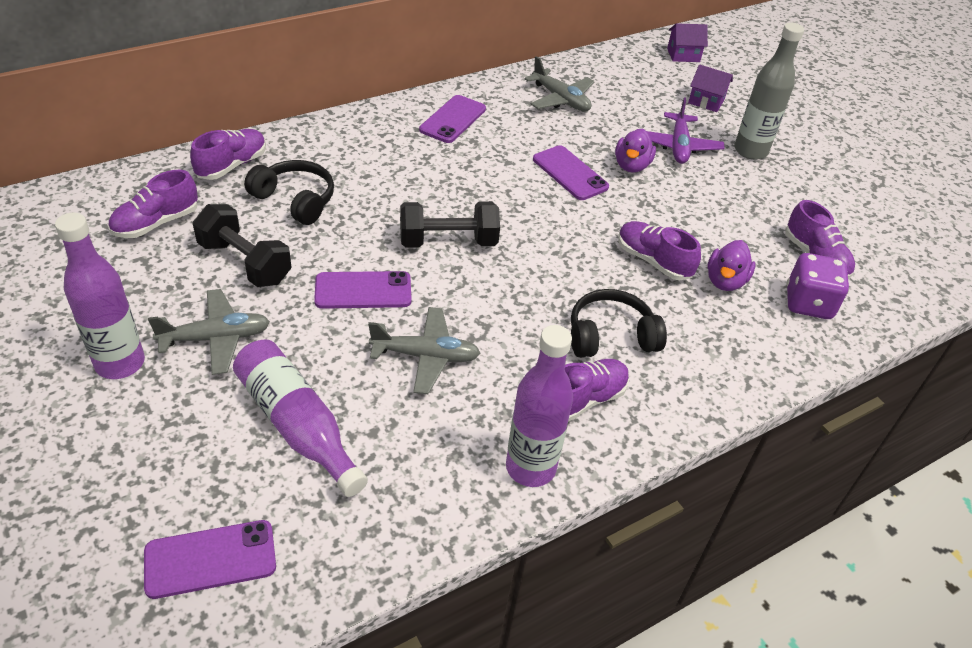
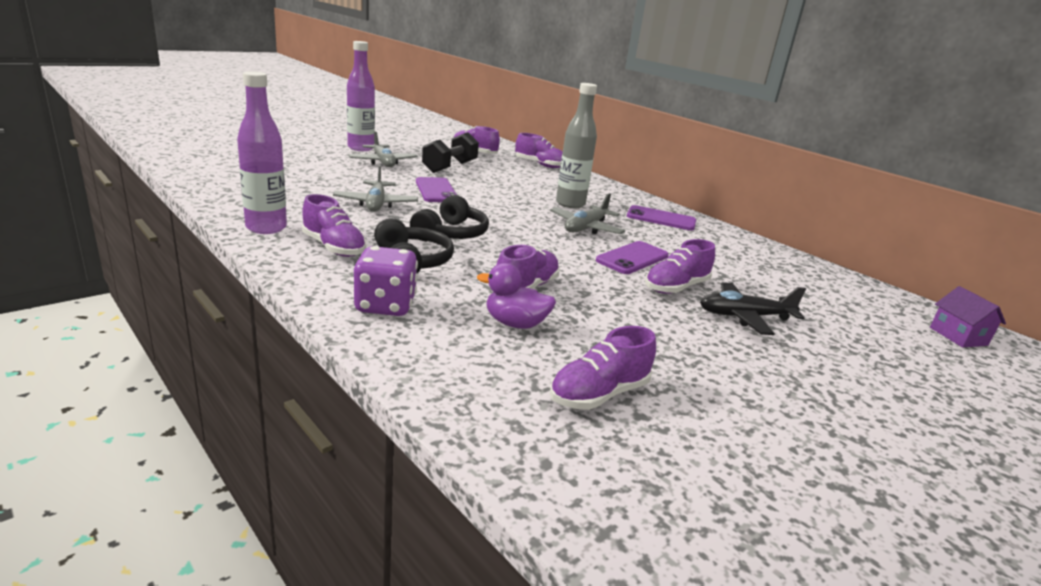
camera: 80 degrees right, 20 degrees down
(210, 559) = (223, 162): purple phone -> none
(295, 200) = (517, 177): black headphones -> black headphones (451, 234)
(297, 425) = (314, 176): purple bottle -> none
(448, 242) = (501, 213): black dumbbell -> none
(560, 99) = (751, 260): grey plane -> grey plane (585, 228)
(631, 166) = (676, 287): purple duck -> purple shoe
(678, 146) = (744, 317): purple plane -> black plane
(706, 101) = (870, 343): purple house -> none
(750, 151) = (795, 367): grey bottle -> grey bottle (570, 204)
(808, 303) = (501, 376): purple dice -> purple dice (385, 306)

